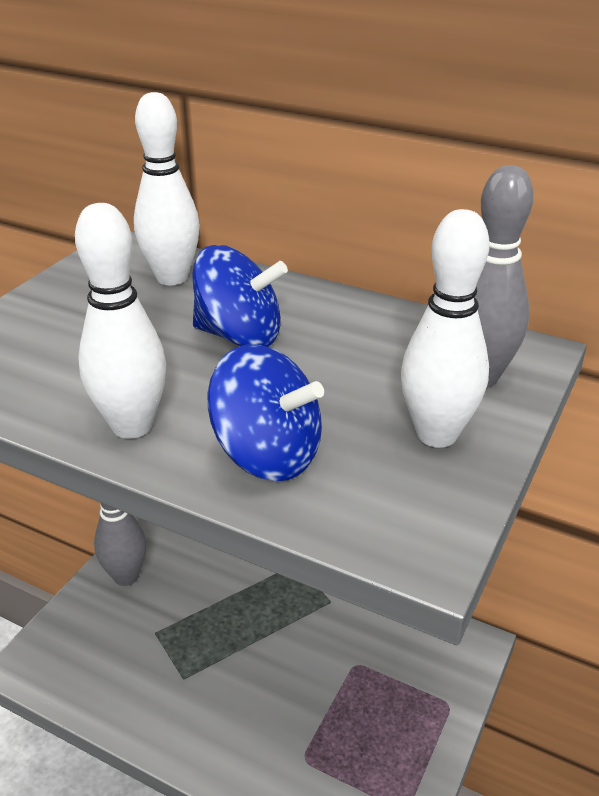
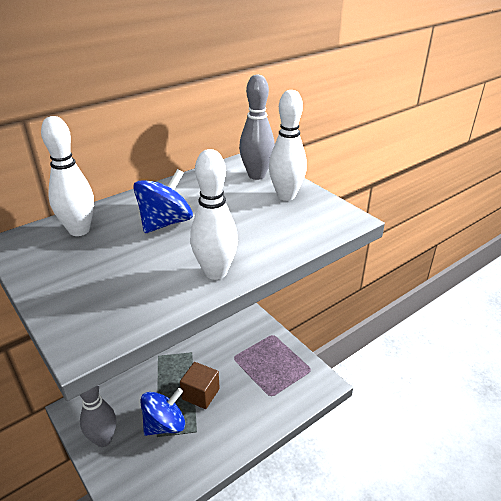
camera: 65 degrees left, 0 degrees up
(254, 652) = (200, 394): none -> brown cube
(267, 455) = (269, 238): blue spinning top -> blue spinning top (165, 424)

